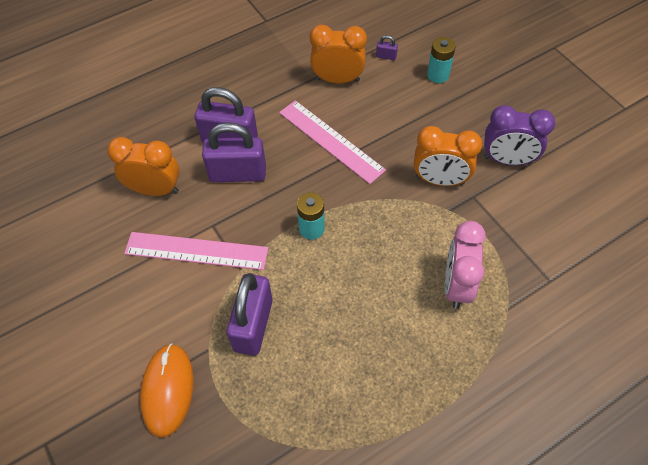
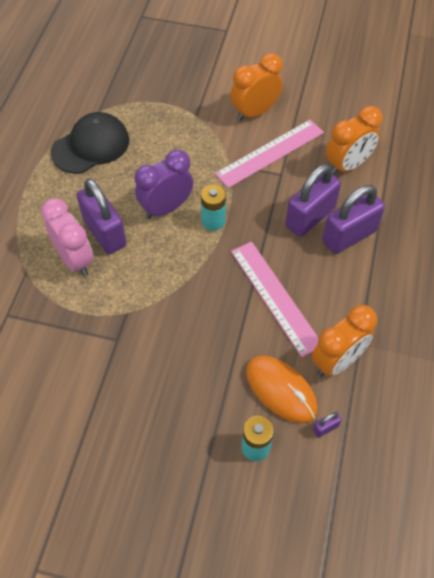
camera: 135 degrees right, 0 degrees up
(168, 390) = (194, 86): orange mouse -> orange mouse (281, 390)
(253, 325) = (185, 143): purple padlock -> purple padlock (104, 232)
(330, 141) = (275, 297): pink ruler -> pink ruler turned 60 degrees clockwise
(342, 402) = (91, 146): none -> black cap
(440, 180) = (155, 332): orange clock -> orange clock (255, 112)
(507, 160) = (113, 398): purple clock -> purple clock (166, 208)

